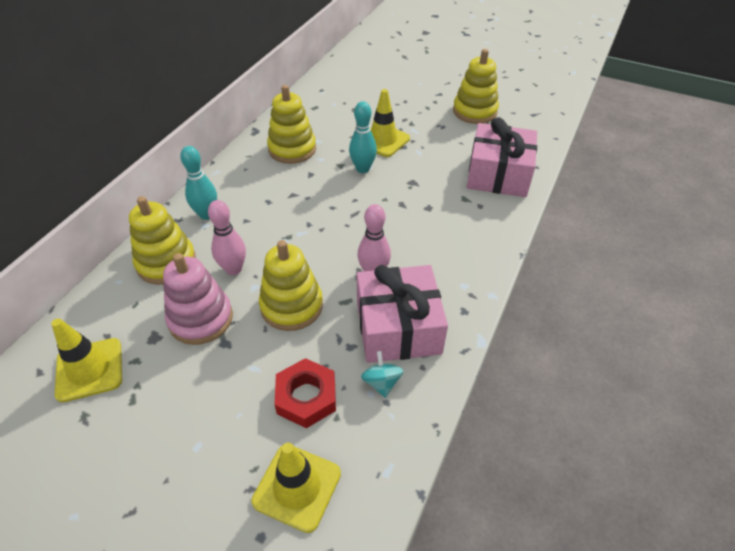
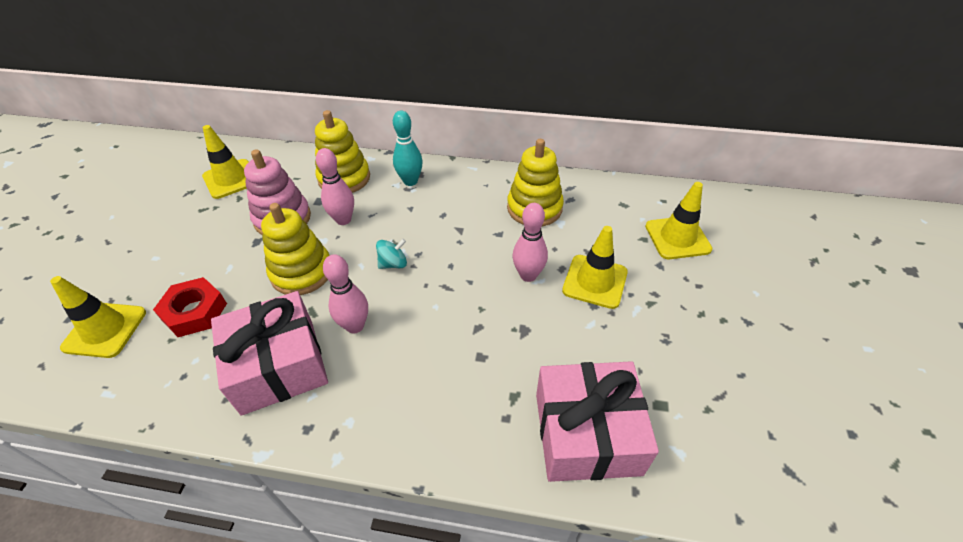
camera: 75 degrees right, 0 degrees up
(360, 95) = (677, 238): none -> yellow traffic cone
(363, 169) = (528, 275): turquoise bowling pin -> pink bowling pin
(381, 382) = (206, 366): turquoise spinning top -> turquoise spinning top (393, 264)
(474, 111) = (733, 376): yellow stacking toy -> none

